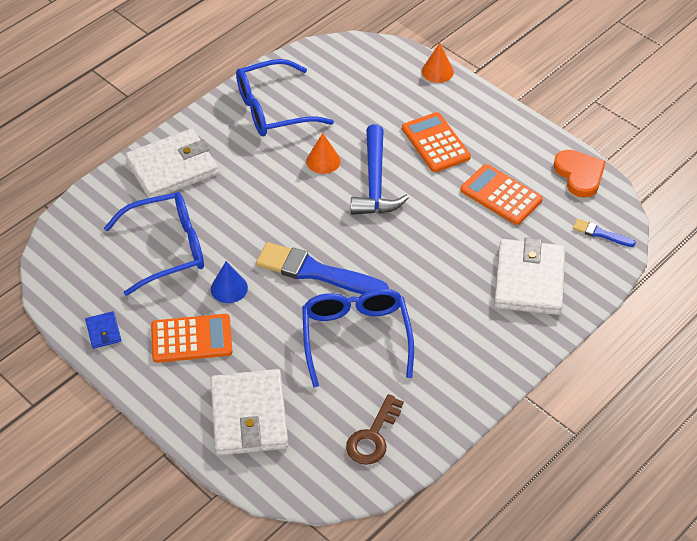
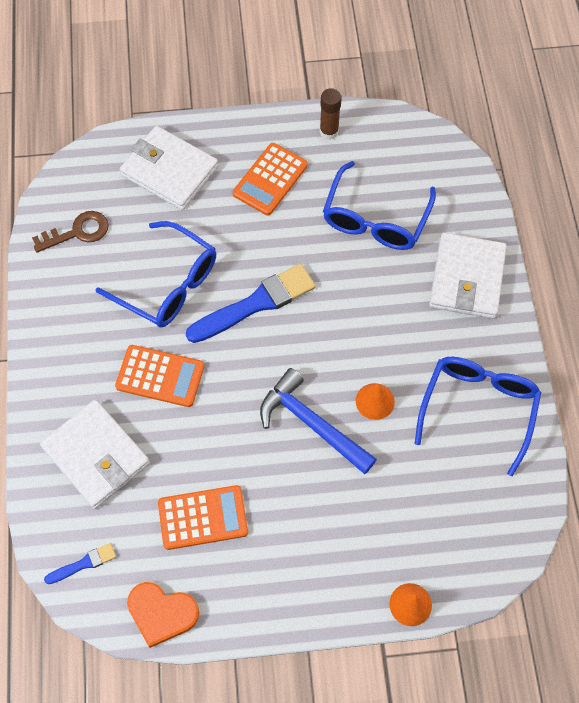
camera: 130 degrees right, 15 degrees up
(103, 331) = (329, 131): blue wallet -> brown glue stick
(229, 288) = (296, 234): blue cone -> none
(373, 436) = (77, 232): brown key -> brown key turned 90 degrees clockwise
(435, 143) = (314, 516): orange calculator -> orange calculator (160, 376)

